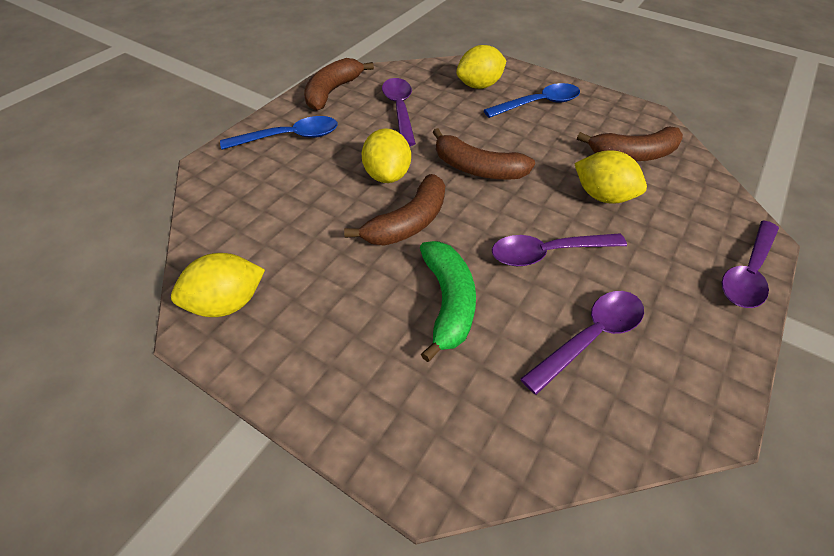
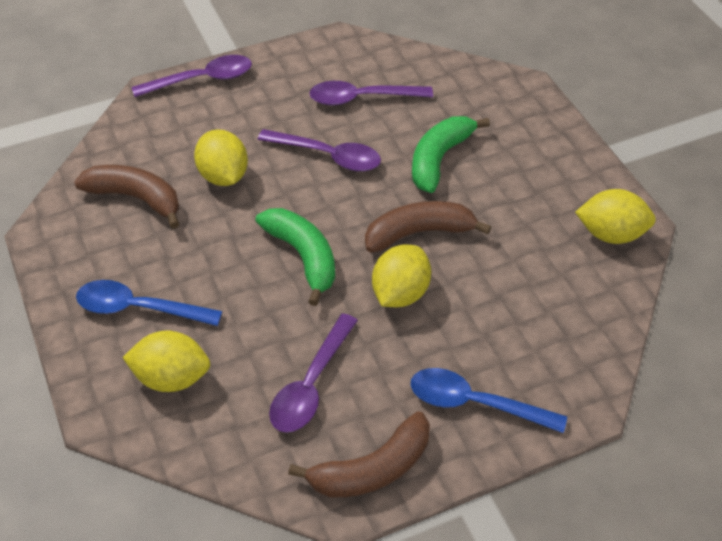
camera: 145 degrees left, 0 degrees up
(477, 168) = (303, 257): brown banana -> green banana

